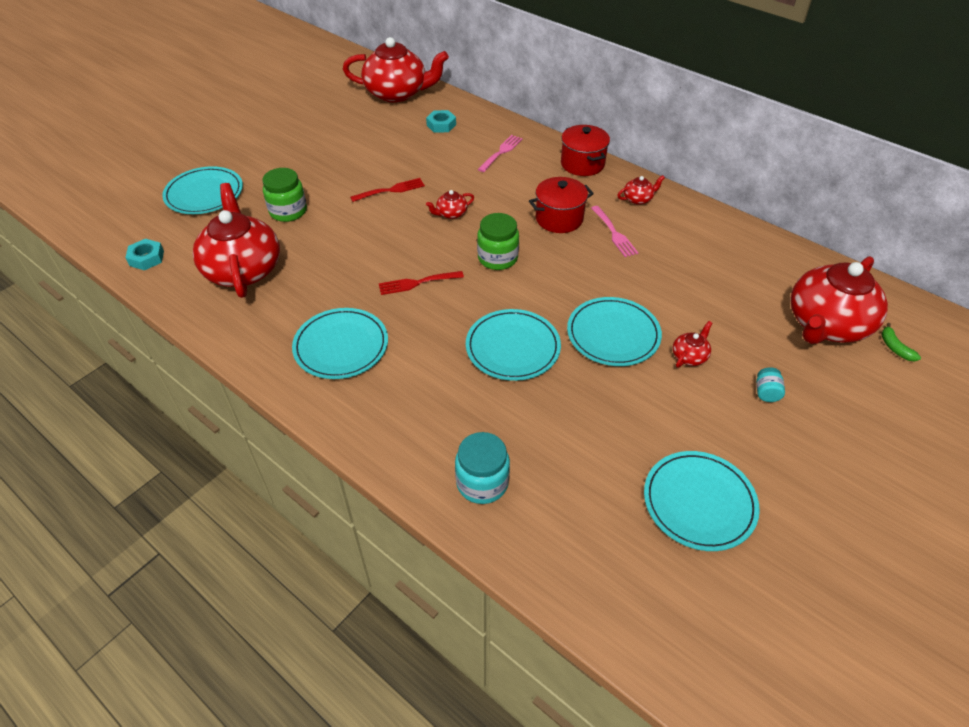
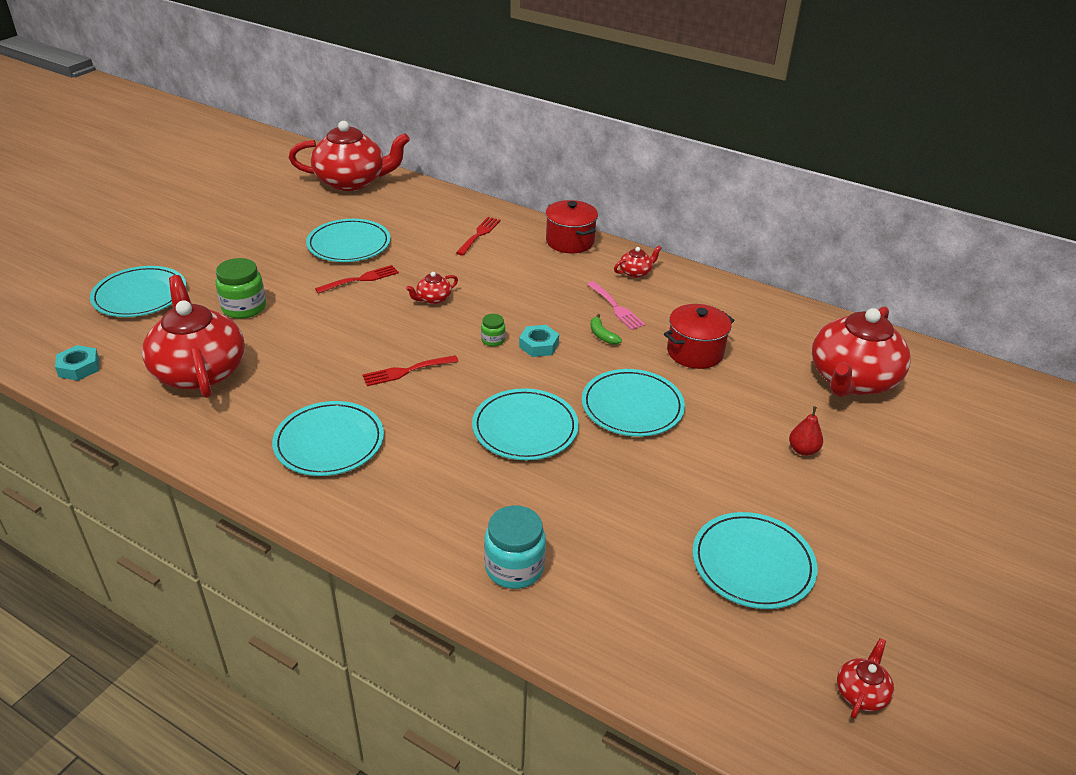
camera: 10 degrees left, 10 degrees down
(385, 155) = (349, 244): none -> turquoise plate
(441, 125) = (407, 211): turquoise nut -> turquoise nut (539, 345)
(497, 258) = (493, 340): green jar -> green jar, size x0.53
(501, 152) = (479, 234): pink fork -> red fork
(559, 219) = (554, 297): red pot -> red pot (695, 352)
(689, 356) = (717, 421): red teapot -> red teapot (861, 693)
(766, 392) = (803, 450): turquoise jar -> red pear
(895, 348) = (924, 396): green banana -> green banana (602, 335)

